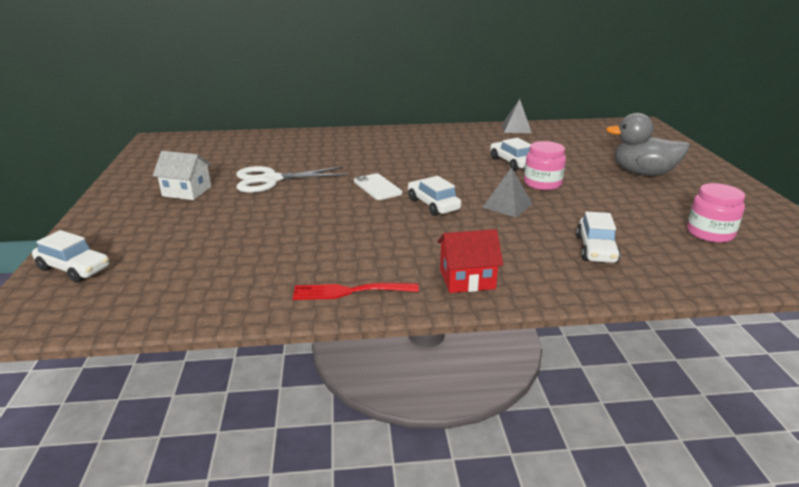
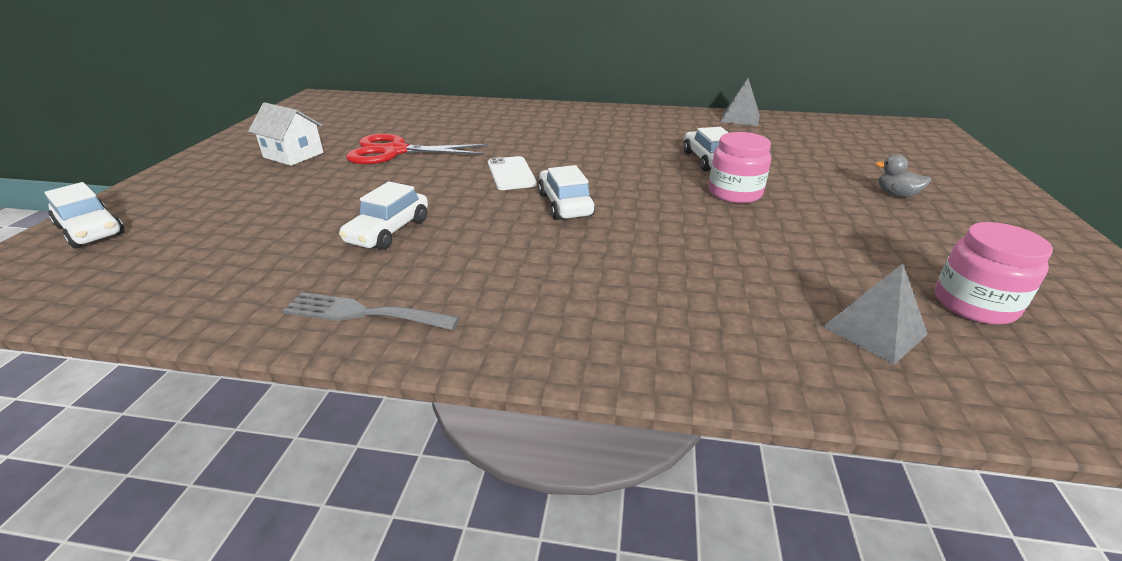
camera: 15 degrees right, 5 degrees up
(271, 180) = (395, 151): white scissors -> red scissors
(349, 291) = (363, 313): red fork -> grey fork
(467, 279) = (536, 321): red house -> none
(507, 205) = (666, 218): grey pyramid -> grey pyramid (874, 330)
(596, 249) = (763, 304): white car -> white car (389, 231)
(643, 173) = (896, 194): grey duck -> grey duck, size x0.45

